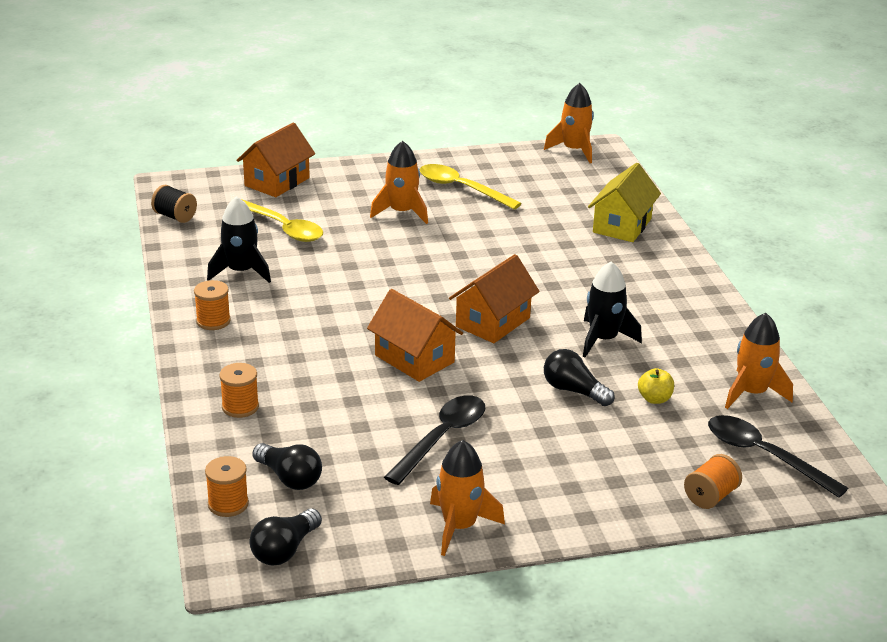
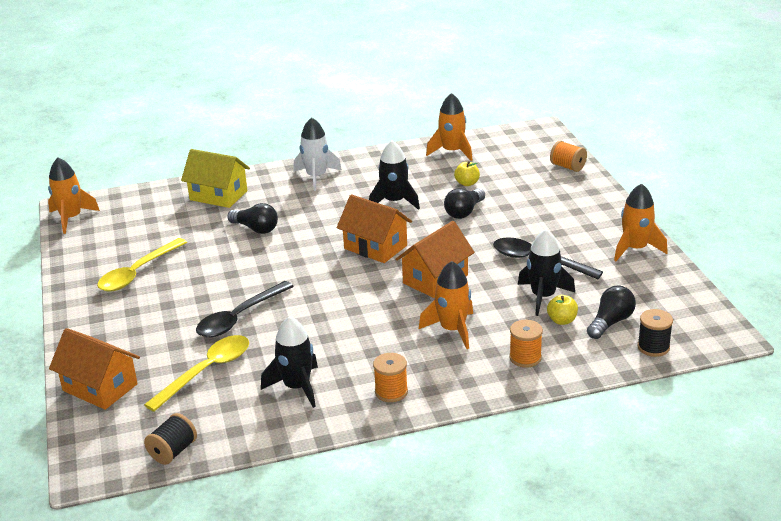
camera: 90 degrees left, 0 degrees up
(228, 504) = (653, 347): orange spool -> black spool
(284, 550) = (693, 315): black light bulb -> black light bulb (256, 229)
(304, 441) = (562, 320): none -> yellow apple
(359, 433) = (543, 296): none -> black rocket
(402, 212) = (182, 302): orange rocket -> orange rocket (452, 330)
(669, 287) = (316, 177): none -> white rocket
(763, 455) = (520, 150): black spoon -> black spoon (239, 318)

